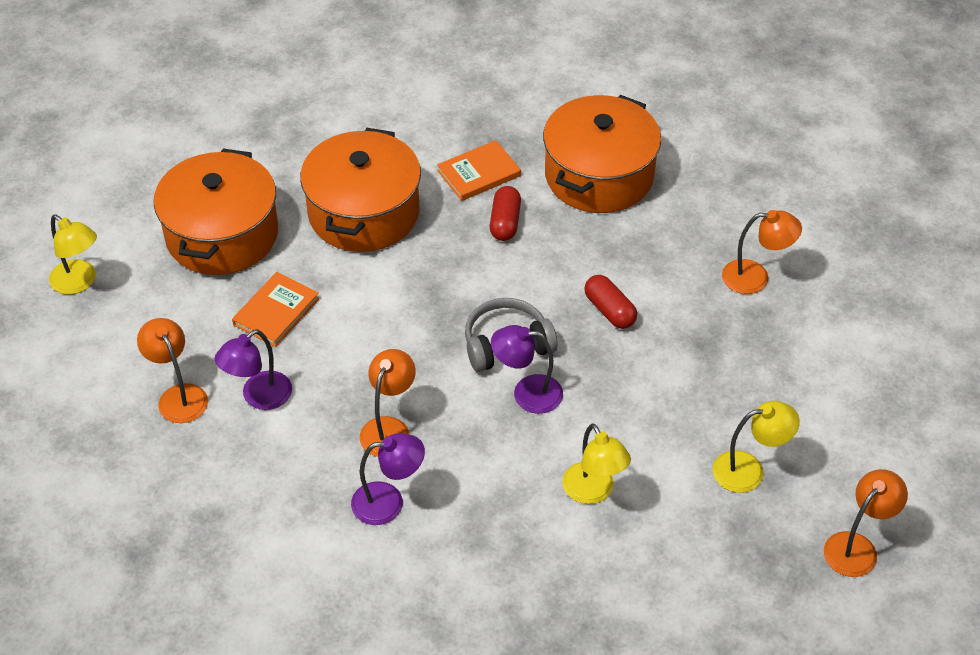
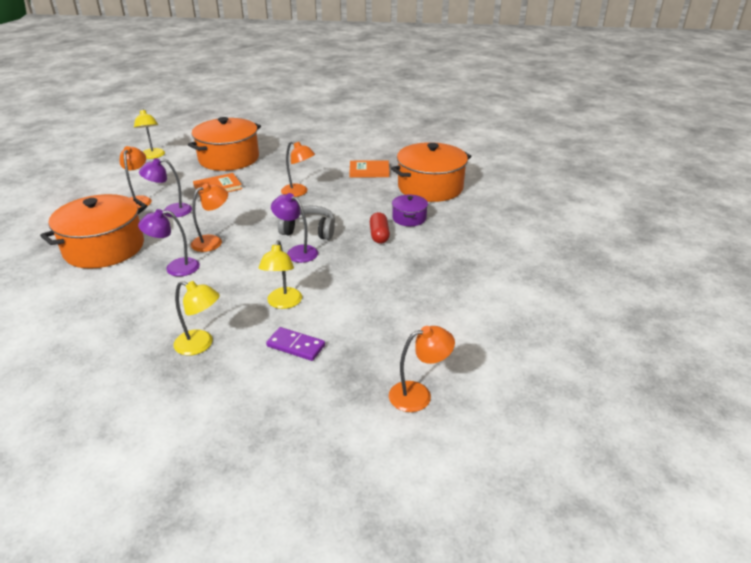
camera: 30 degrees right, 15 degrees down
(364, 212) = (299, 169): orange pot -> orange pot (104, 248)
(389, 502) = (175, 268): purple lamp -> purple lamp turned 150 degrees clockwise
(505, 222) = (362, 190): red capsule -> none
(621, 257) = (409, 218): none -> purple pot
(669, 549) = (296, 346): none -> purple domino
(749, 470) = (386, 328): yellow lamp -> yellow lamp (201, 345)
(755, 277) = (479, 248): orange lamp -> orange lamp (299, 192)

